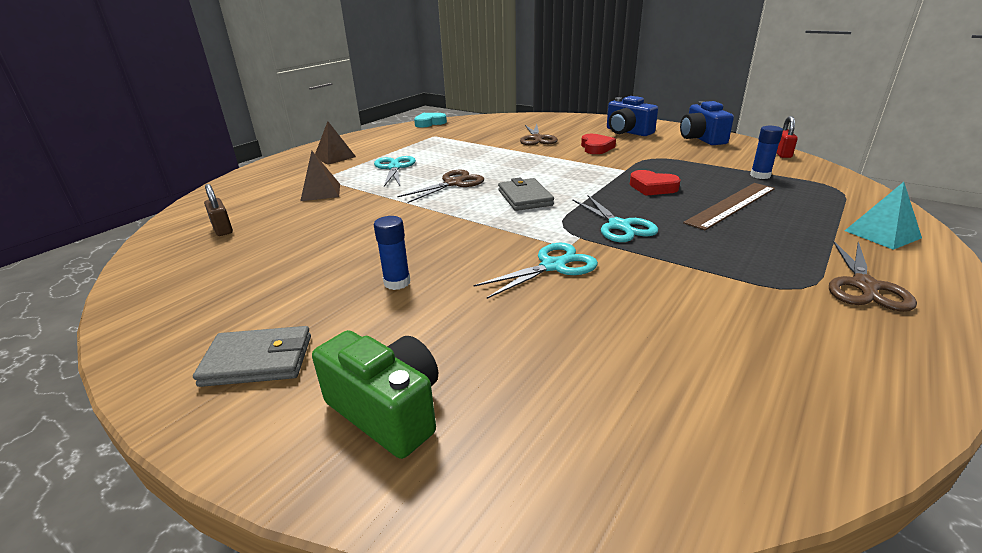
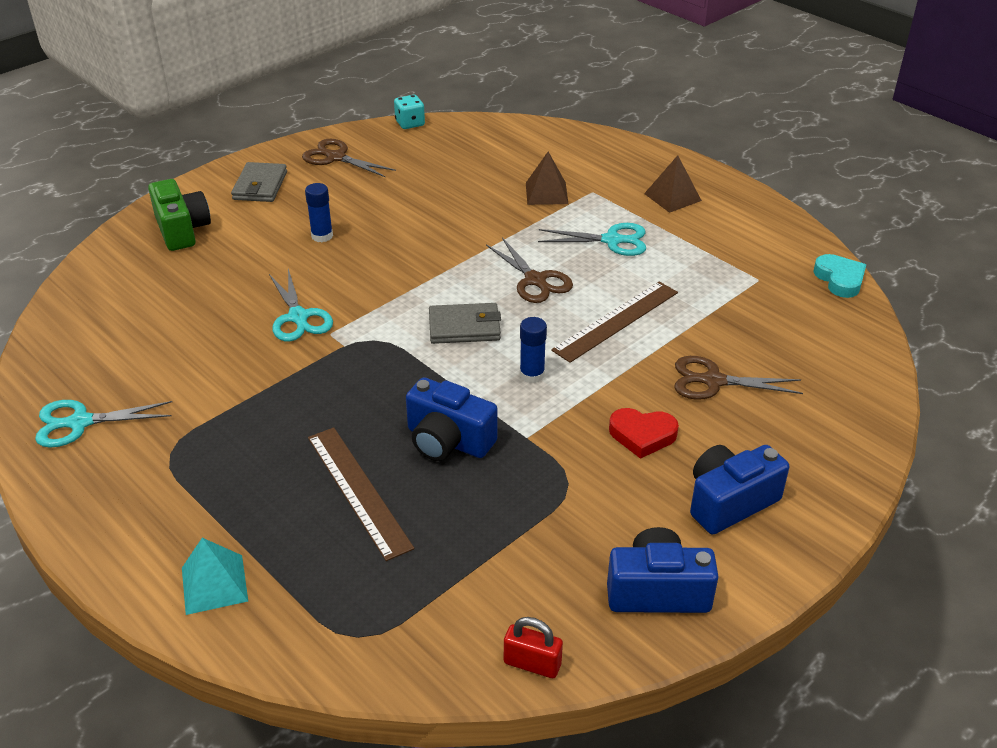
camera: 100 degrees right, 10 degrees up
(128, 273) = (410, 123): none -> turquoise dice
(222, 229) = (474, 149): brown padlock -> none
(388, 410) = (182, 230): green camera -> green camera turned 75 degrees counterclockwise
(492, 160) = (616, 321): none -> brown ruler
(619, 226) = (354, 378): turquoise scissors -> turquoise scissors (80, 422)
(652, 187) = (448, 441): red heart -> blue camera
(760, 175) = (442, 574): blue glue stick -> blue glue stick (532, 375)
(864, 286) = (144, 497): brown scissors -> brown scissors (336, 157)

